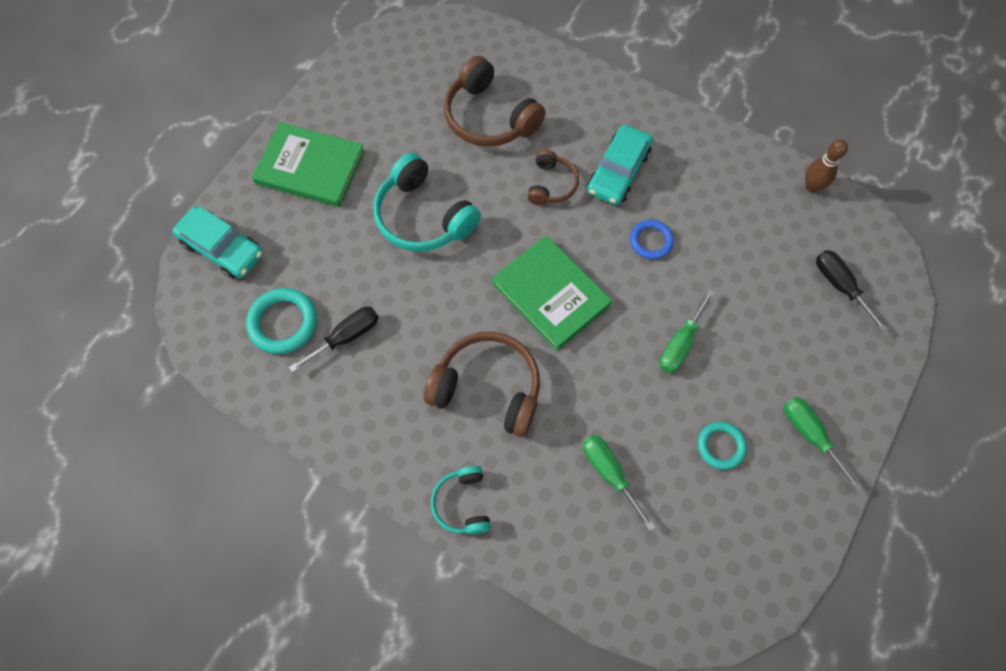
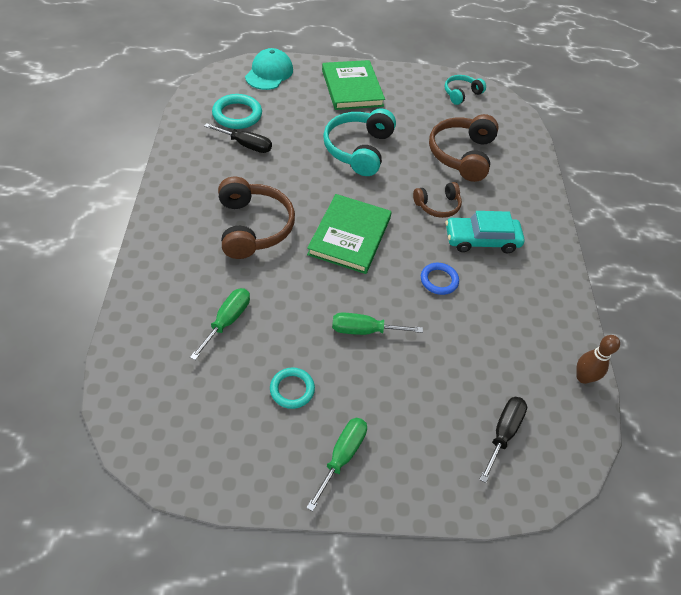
camera: 55 degrees right, 15 degrees down
(222, 248) = (269, 73): turquoise car -> turquoise cap
(462, 503) = (159, 244): turquoise headphones -> turquoise headphones (461, 94)

